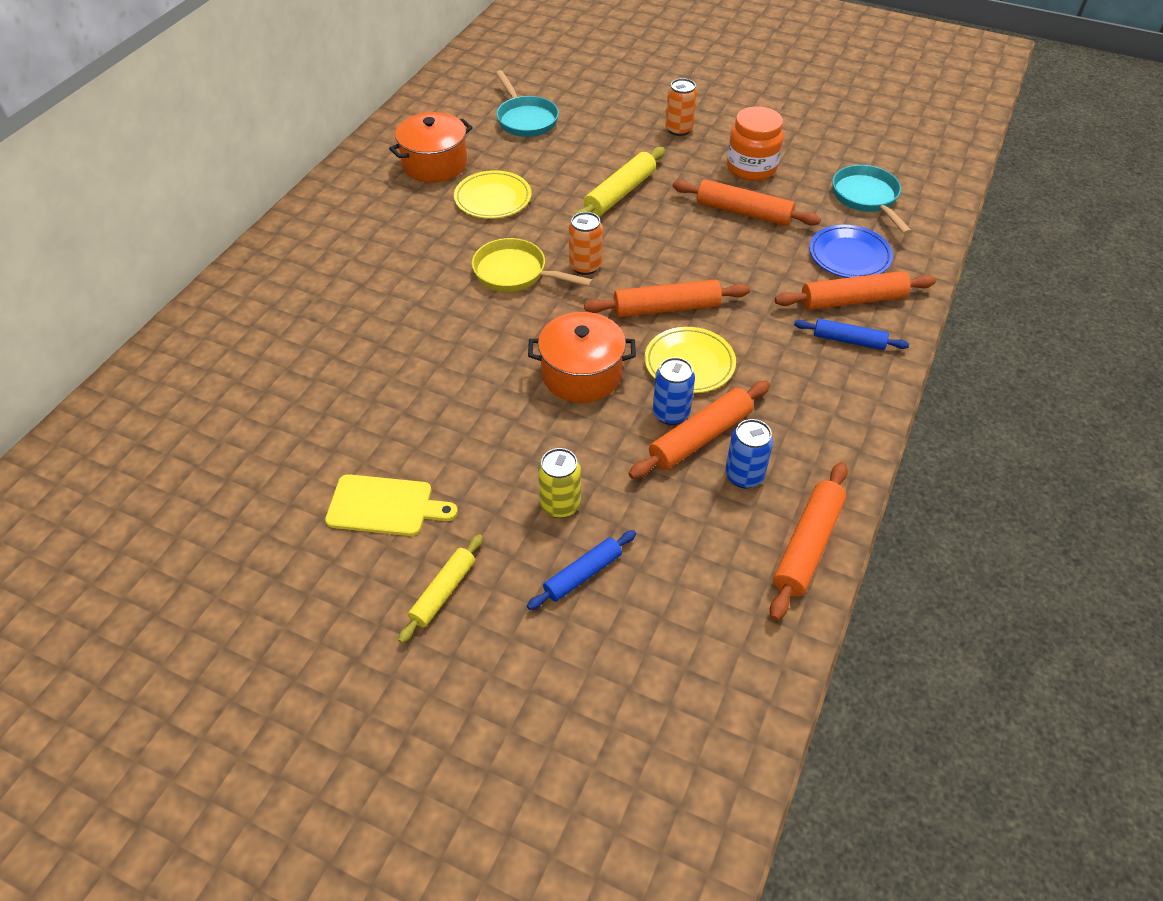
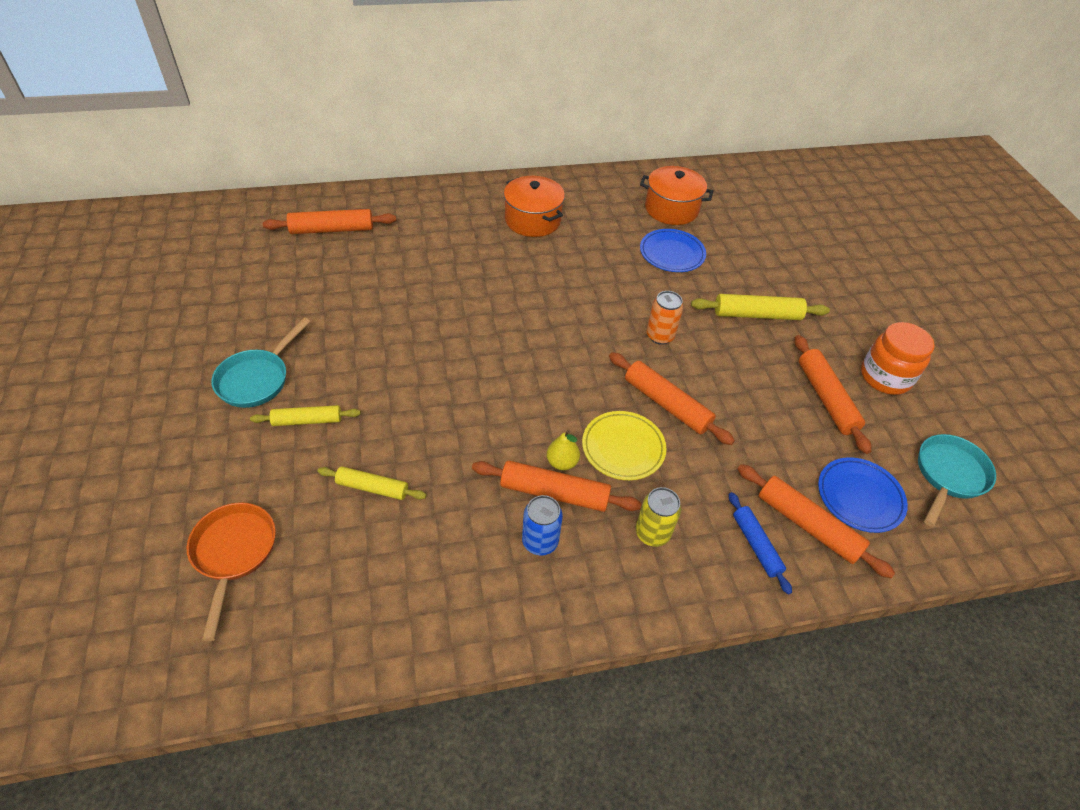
camera: 50 degrees right, 0 degrees up
(385, 506) = (354, 354): yellow cutting board -> none
(493, 198) = (672, 253): yellow plate -> blue plate
(515, 273) = (613, 304): yellow pan -> none
(525, 119) = (771, 225): turquoise pan -> turquoise pan (257, 379)
(560, 505) = (424, 442): yellow can -> yellow can (652, 533)
(571, 737) = (234, 553): none -> orange pan
(581, 374) = (552, 390): orange pot -> orange pot (532, 220)
(583, 574) = (372, 488): blue rolling pin -> yellow rolling pin
(671, 413) = (562, 462): blue can -> yellow pear
(679, 129) = (871, 310): orange can -> none
(807, 545) = (503, 621): orange rolling pin -> orange rolling pin (332, 229)

